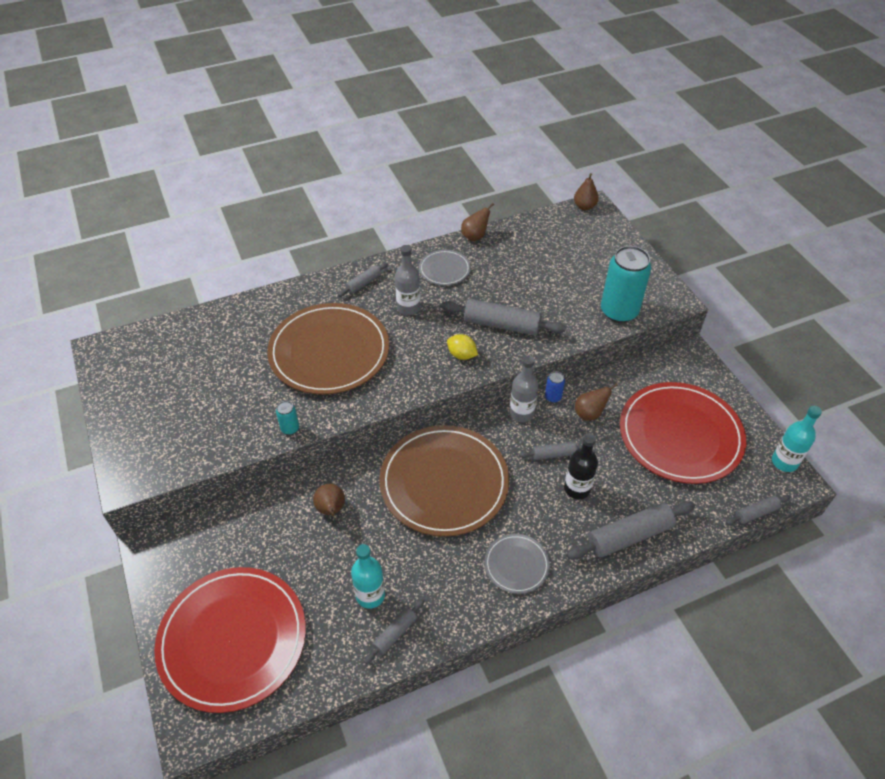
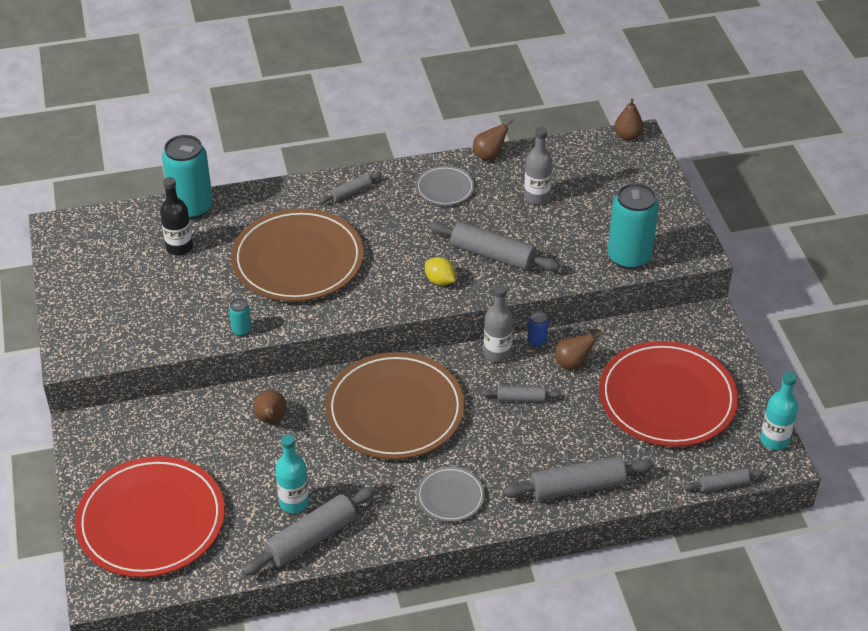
camera: 10 degrees right, 5 degrees down
(223, 315) = (192, 208): none -> turquoise can
(395, 633) = (311, 539): grey rolling pin -> grey rolling pin, size x1.85
(408, 308) = (394, 224): grey bottle -> grey bottle (536, 197)
(577, 489) = (535, 435): black bottle -> black bottle (179, 247)

